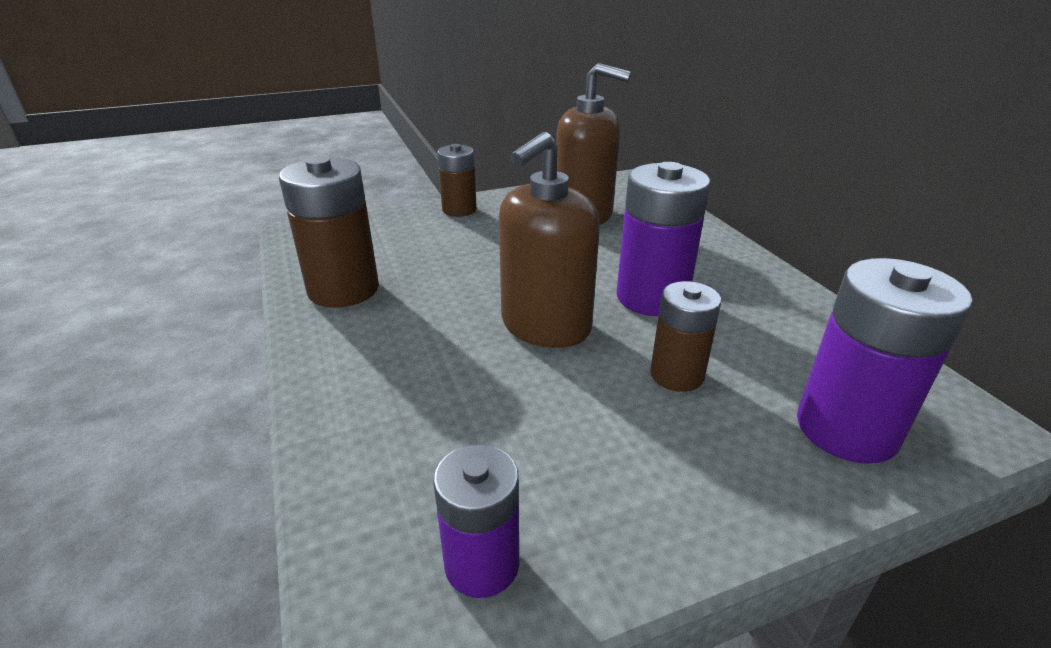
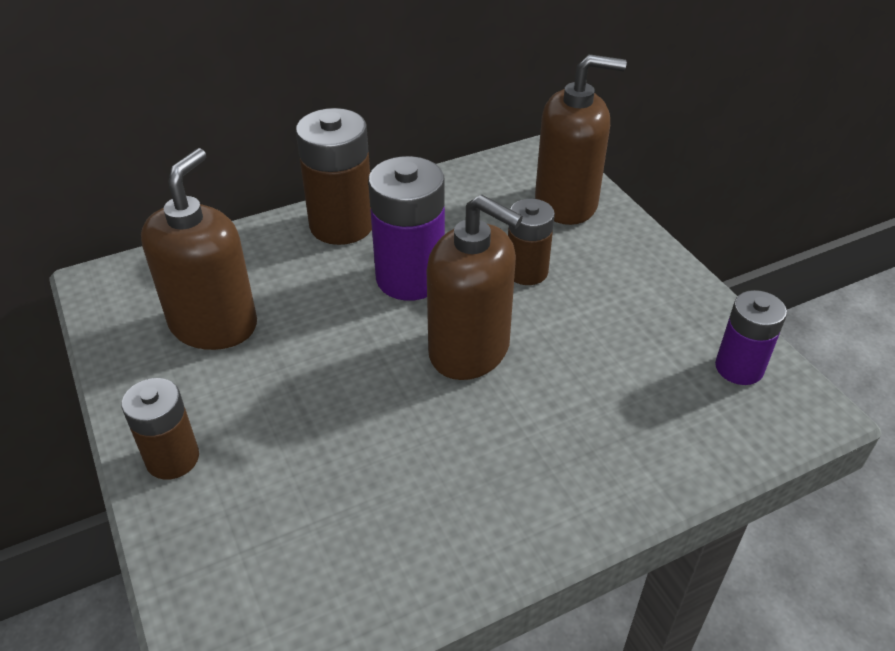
camera: 95 degrees left, 10 degrees up
(343, 289) = (413, 545): brown battery -> brown battery (342, 225)
(846, 429) = (566, 203): purple battery -> brown soap dispenser

